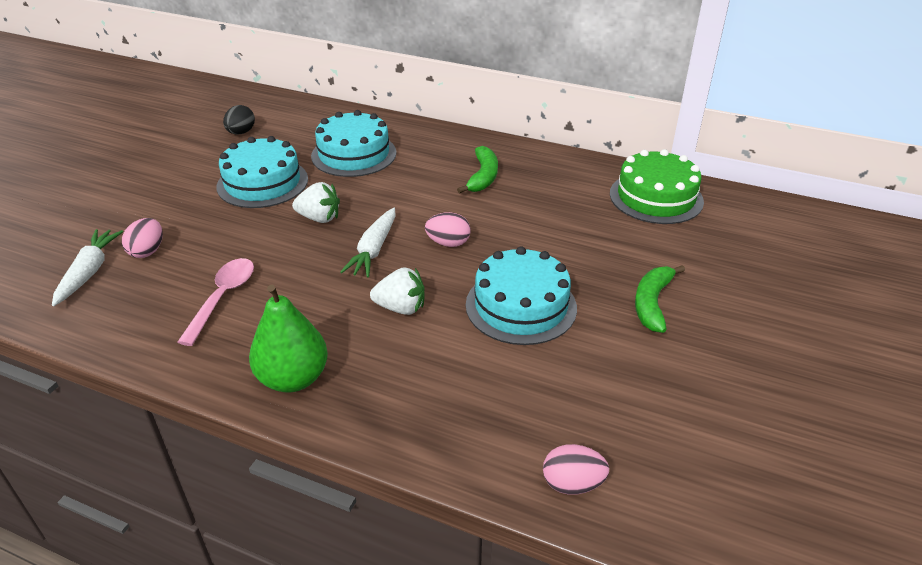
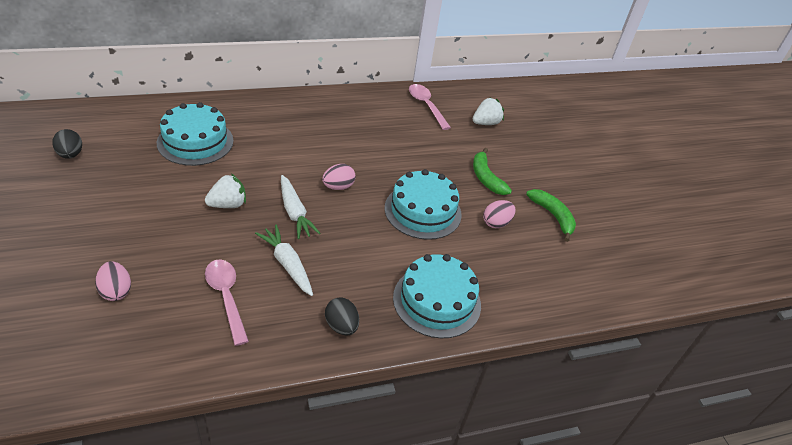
camera: 45 degrees left, 5 degrees up
(89, 272) = (84, 332): white carrot -> white carrot (287, 264)
(262, 183) = (146, 193): turquoise cake -> turquoise cake (437, 301)
(293, 378) = (341, 326): green pear -> black egg
(401, 308) = (356, 245): white strawberry -> white strawberry (486, 123)
(483, 177) = (310, 127): green banana -> green banana (552, 216)
(572, 484) = (543, 300): pink egg -> pink egg (496, 223)
(656, 197) = (426, 106): green cake -> pink spoon

